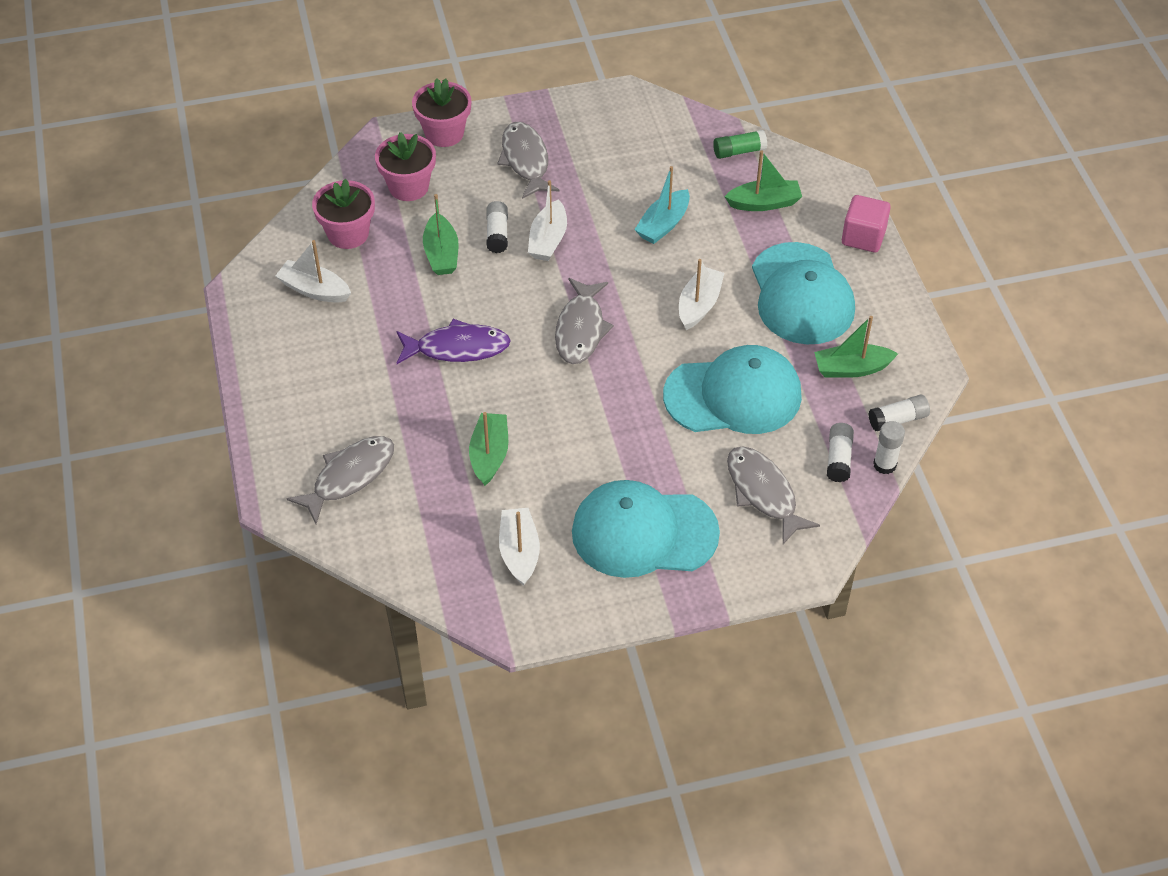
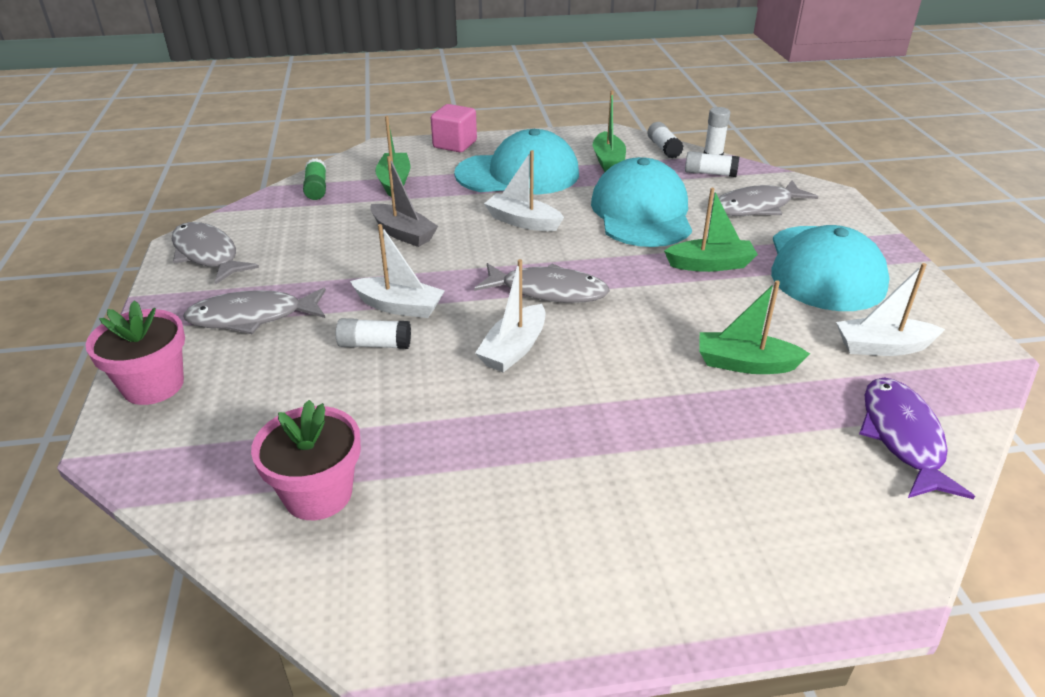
camera: 85 degrees left, 15 degrees down
(314, 290) = (432, 537): white boat -> white boat (514, 349)
(349, 477) = (813, 495): grey fish -> grey fish (208, 255)
(408, 187) = (245, 424): pink flower pot -> none
(441, 254) = (395, 394): green boat -> green boat (710, 265)
(457, 348) = (571, 385): purple fish -> purple fish (902, 437)
(663, 225) = (403, 233): turquoise boat -> grey boat

